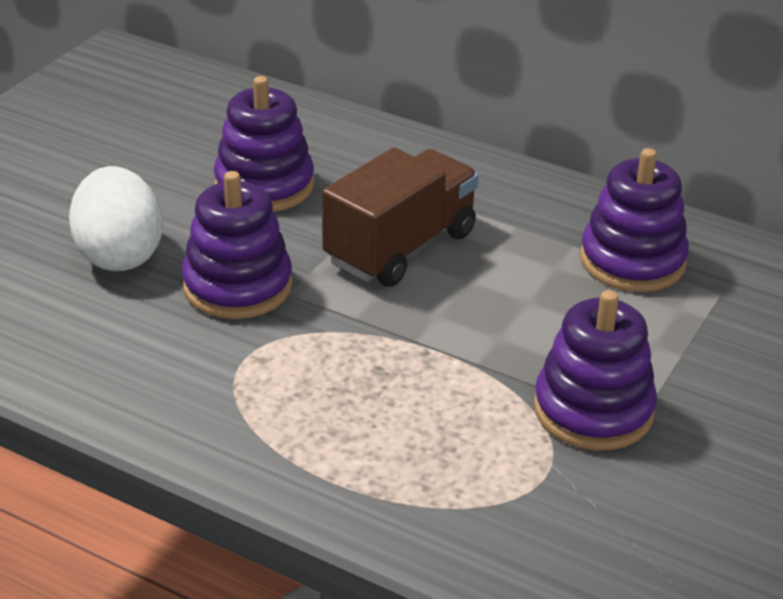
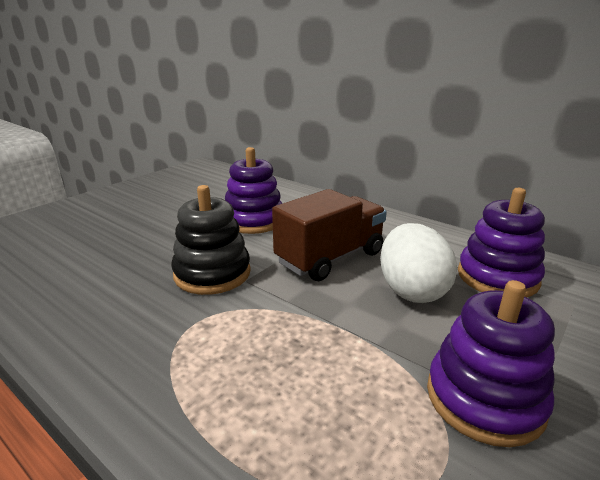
camera: 10 degrees right, 10 degrees down
(119, 255) = (147, 250): white egg -> white egg (411, 290)
(237, 286) = (212, 273): purple stacking toy -> black stacking toy

